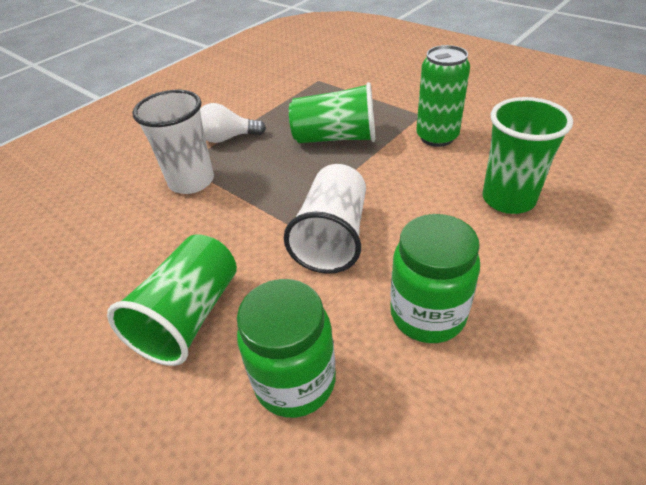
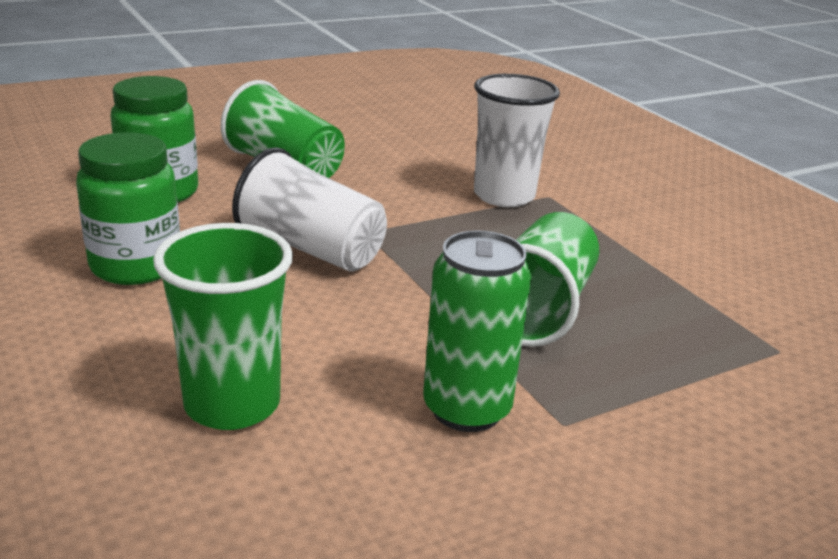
camera: 105 degrees right, 15 degrees down
(227, 138) = (597, 231): white light bulb -> none

